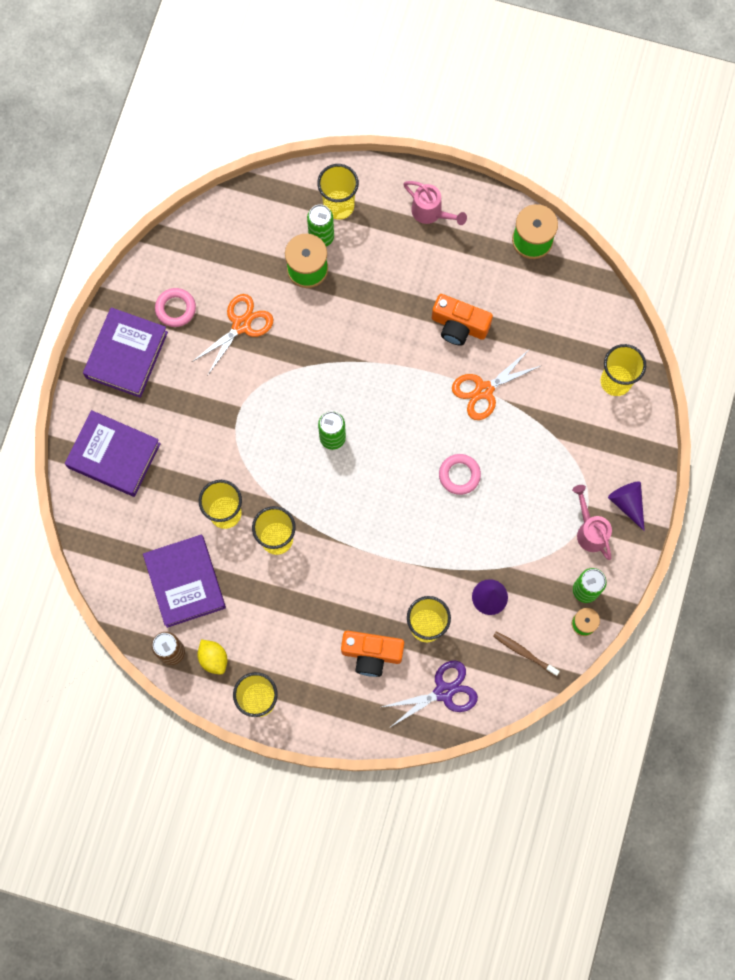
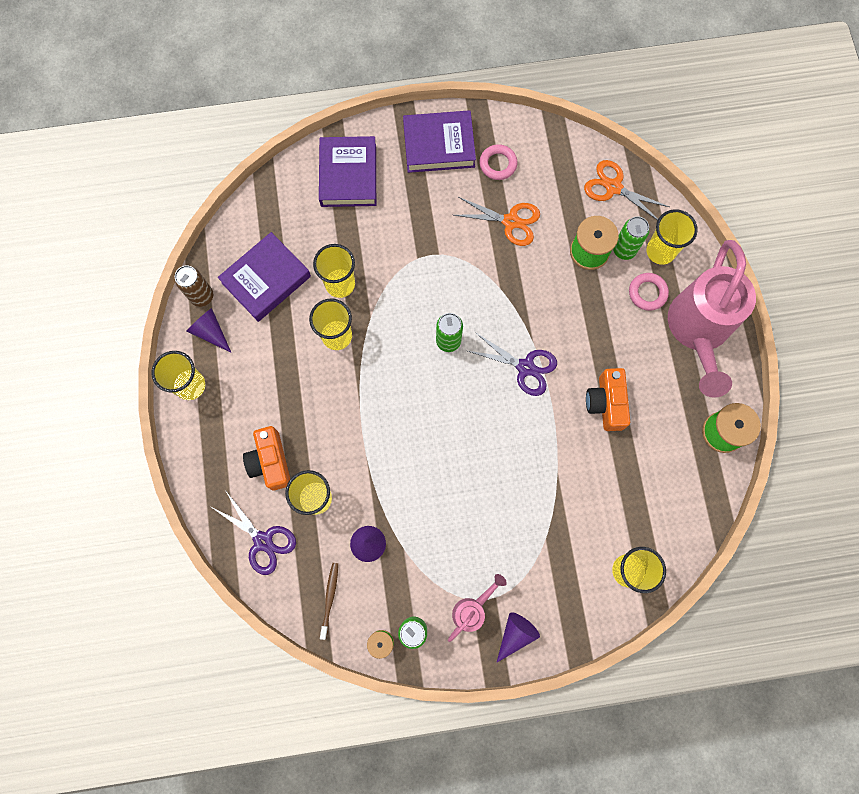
camera: 65 degrees right, 0 degrees up
(213, 658) = (210, 332): yellow lemon -> purple cone
(391, 380) = (525, 367): none -> purple scissors
(431, 213) = (697, 332): pink watering can -> pink watering can, size x2.18
(459, 475) = (467, 465): pink ring -> pink ring (647, 293)
(484, 390) = (557, 452): orange scissors -> orange scissors (613, 187)

